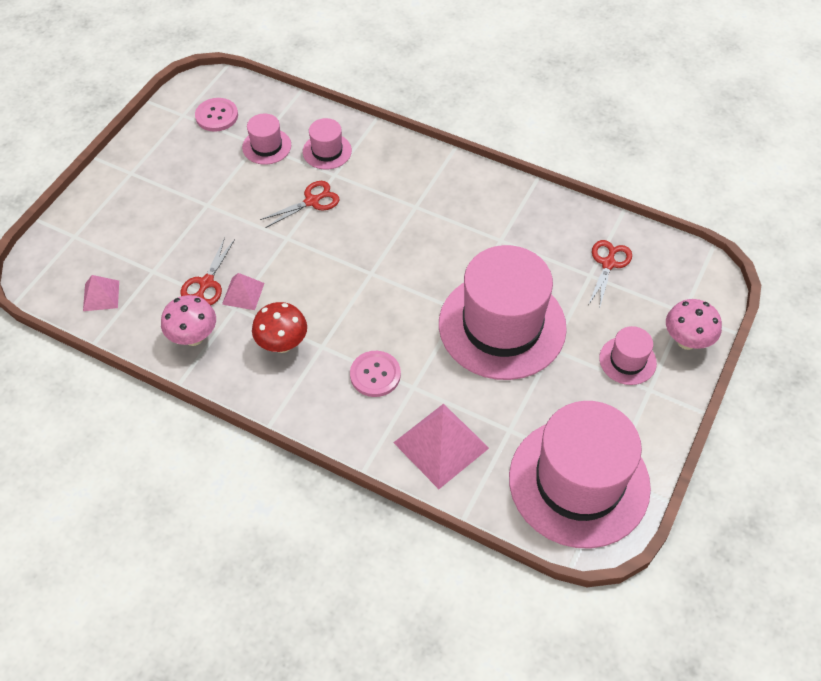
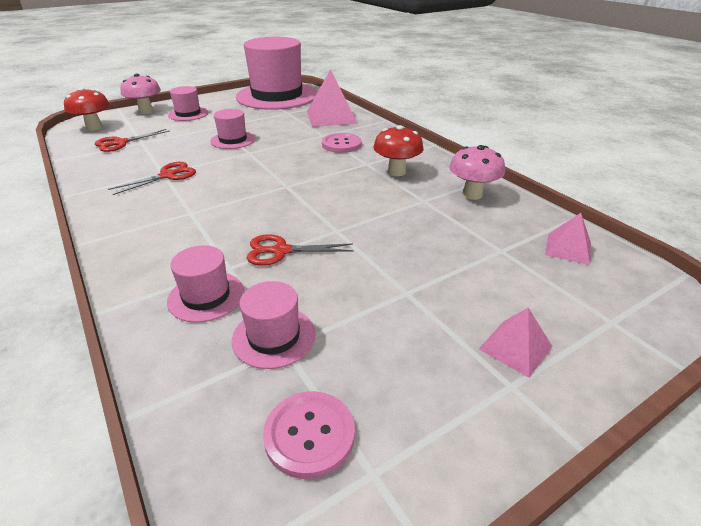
camera: 150 degrees left, 20 degrees down
(206, 283) = (443, 223): red scissors -> red scissors (167, 176)
(243, 293) = (410, 206): pink pyramid -> pink pyramid (515, 347)
(502, 325) = (233, 140): pink hat -> pink hat, size x0.44
(682, 276) = (94, 127): none -> red mushroom

